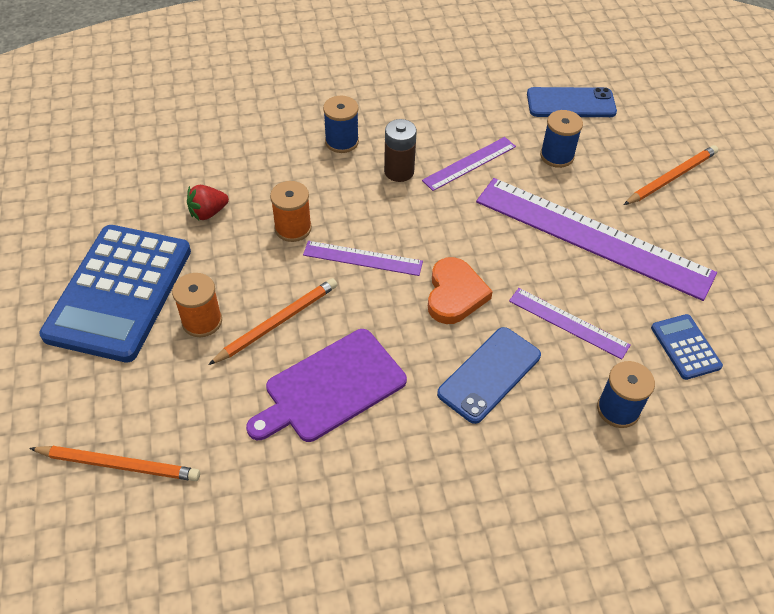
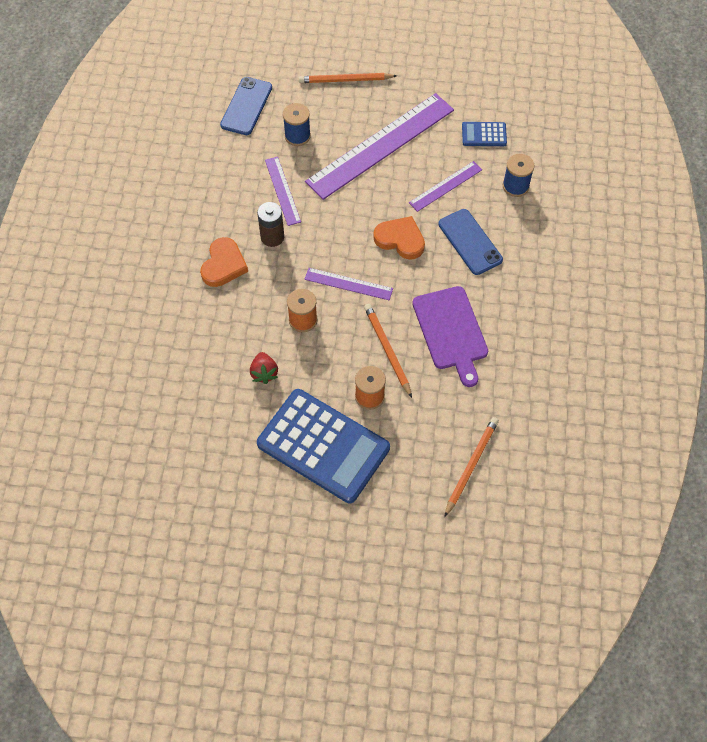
camera: 70 degrees left, 10 degrees up
(342, 142) = (223, 265): blue spool -> orange heart
(362, 258) = (348, 284): purple ruler -> purple ruler turned 75 degrees clockwise
(671, 177) = (345, 80): orange pencil -> orange pencil turned 75 degrees counterclockwise

